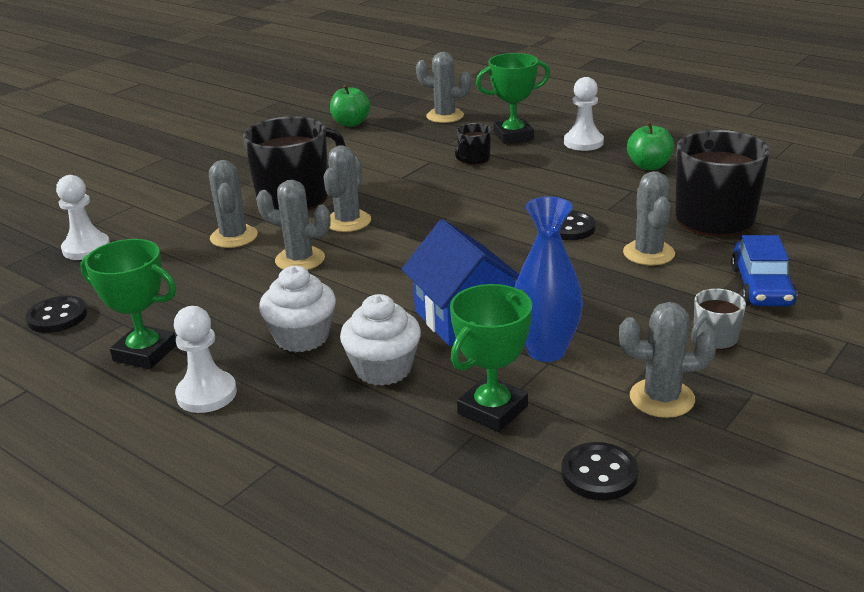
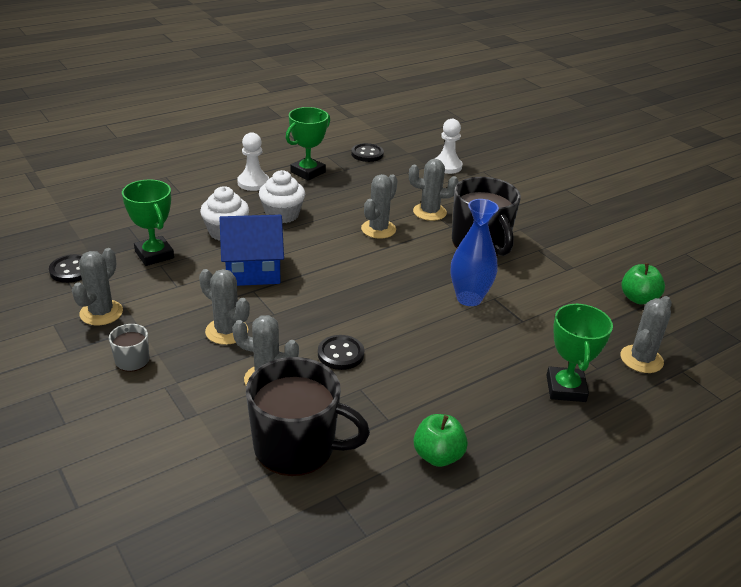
camera: 105 degrees right, 5 degrees up
(348, 221) = (424, 257): grey cactus -> grey cactus (226, 331)
(473, 159) = (515, 346): black mug -> none
(546, 350) = (188, 288): blue vase -> blue vase (469, 298)
(583, 142) = (525, 432): white pawn -> none
(761, 286) = (168, 417): blue car -> none

